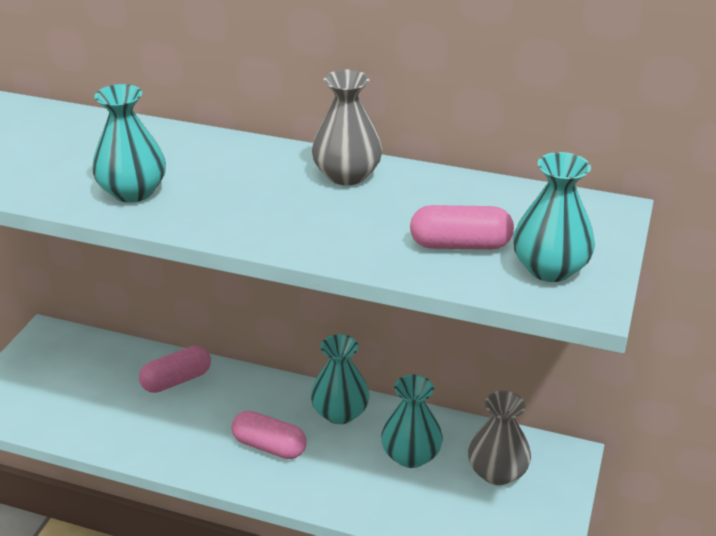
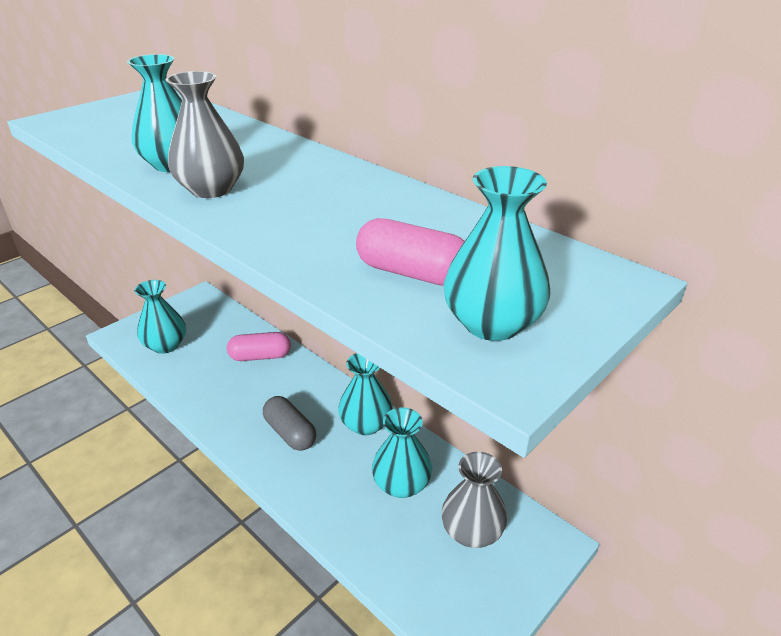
camera: 25 degrees right, 0 degrees up
(52, 402) = (166, 345): none -> turquoise vase
(269, 446) = (290, 433): pink capsule -> grey capsule
(347, 175) = (364, 188): grey vase -> grey vase (211, 189)

